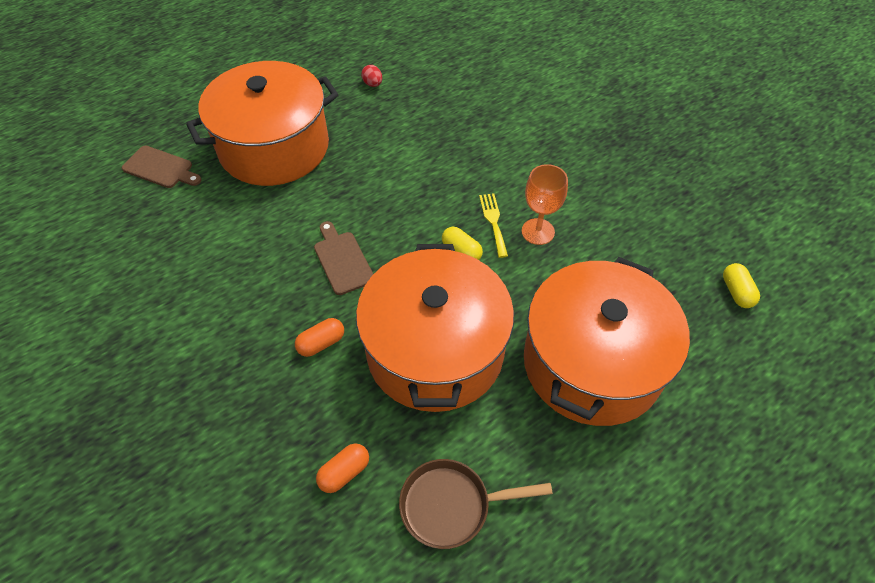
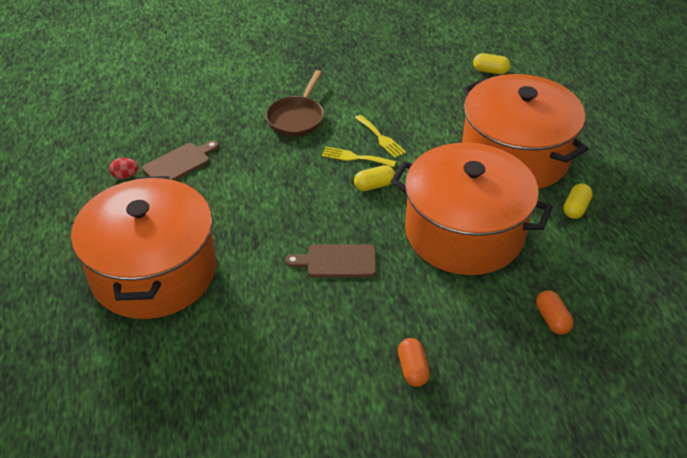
camera: 65 degrees left, 10 degrees down
(160, 168) = (107, 376): brown cutting board -> brown cutting board (179, 163)
(321, 343) = (421, 300): orange capsule -> orange capsule (412, 369)
(452, 505) = (600, 266): brown pan -> brown pan (297, 118)
(537, 453) = (575, 208): none -> yellow capsule
(538, 231) = (381, 138): orange goblet -> yellow fork

